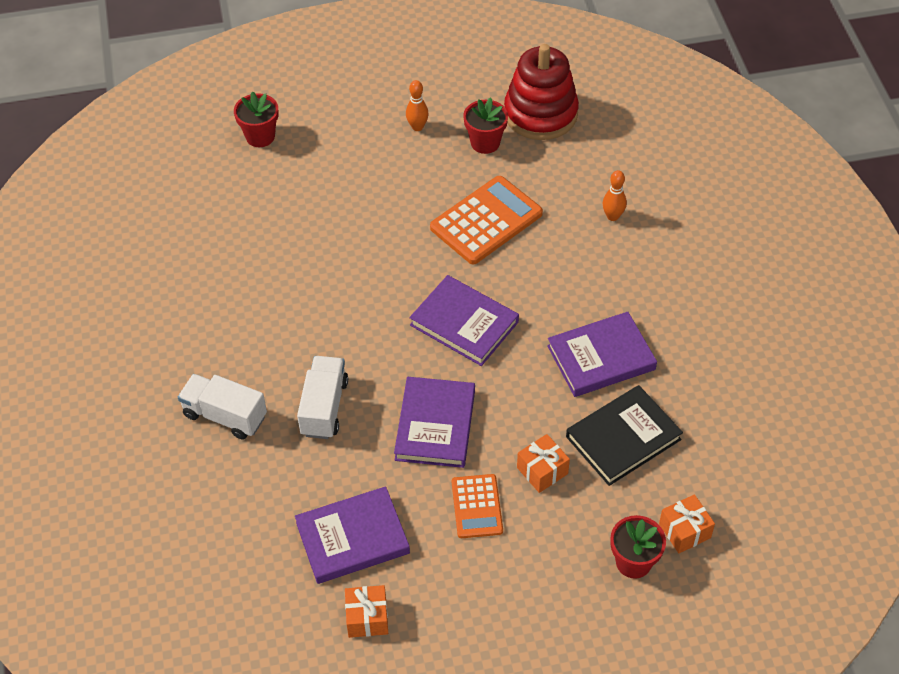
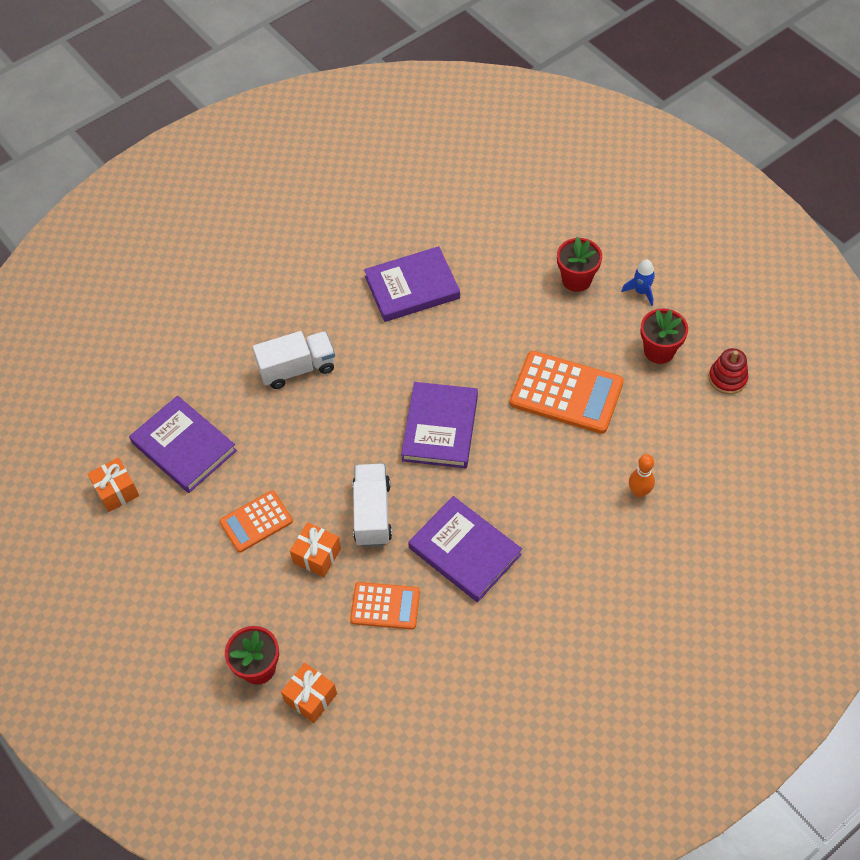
camera: 65 degrees right, 5 degrees up
(225, 415) = (254, 307): white truck -> white truck (372, 513)
(260, 136) = (551, 188): red flower pot -> red flower pot (576, 280)
(417, 127) = (641, 291): orange bowling pin -> blue rocket
(435, 425) = (322, 454): purple book -> purple book (412, 287)
(540, 114) = (727, 378): red stacking toy -> red stacking toy, size x0.48
(623, 438) = (385, 606): black book -> orange calculator

